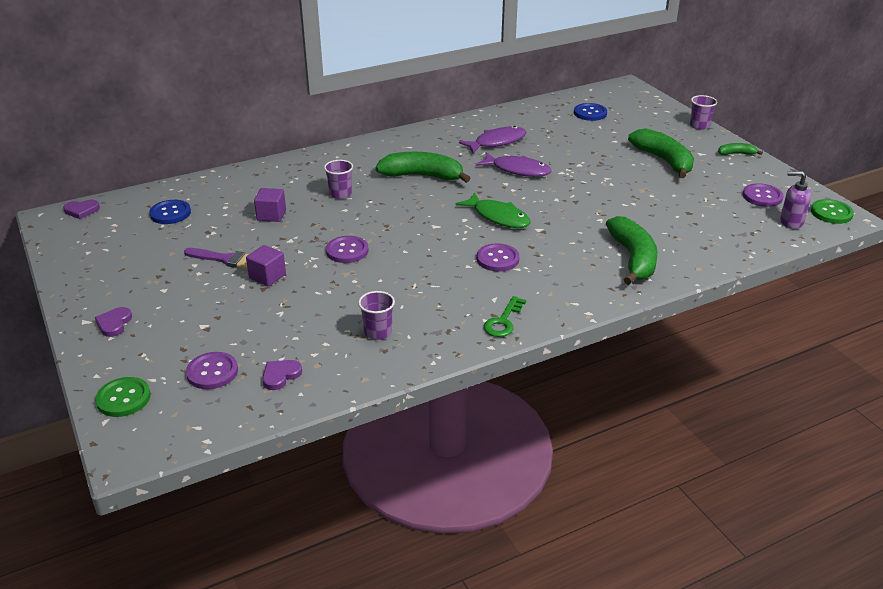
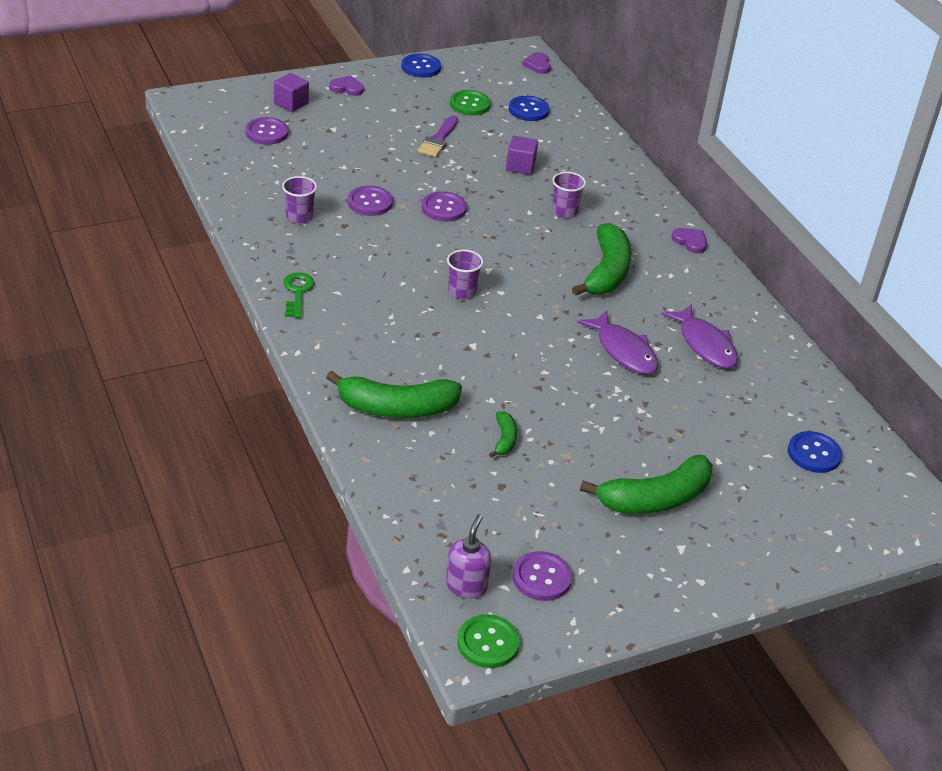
camera: 90 degrees right, 5 degrees up
(74, 277) = (421, 67): none -> blue button
(123, 398) = (246, 95): green button -> green button (469, 104)
(267, 276) = (404, 161): purple cube -> purple cube (291, 103)
(280, 375) = (252, 164): purple heart -> purple heart (690, 241)
(497, 259) = (412, 304): purple button -> purple button (370, 202)
(498, 217) = (504, 318): green fish -> none
(503, 321) = (297, 292): green key -> green key turned 60 degrees clockwise
(517, 170) = (623, 351): purple fish -> purple fish turned 60 degrees counterclockwise
(699, 126) = (783, 573): purple cup -> purple cup (462, 291)
(736, 154) = (682, 590): green banana -> green banana (504, 439)

